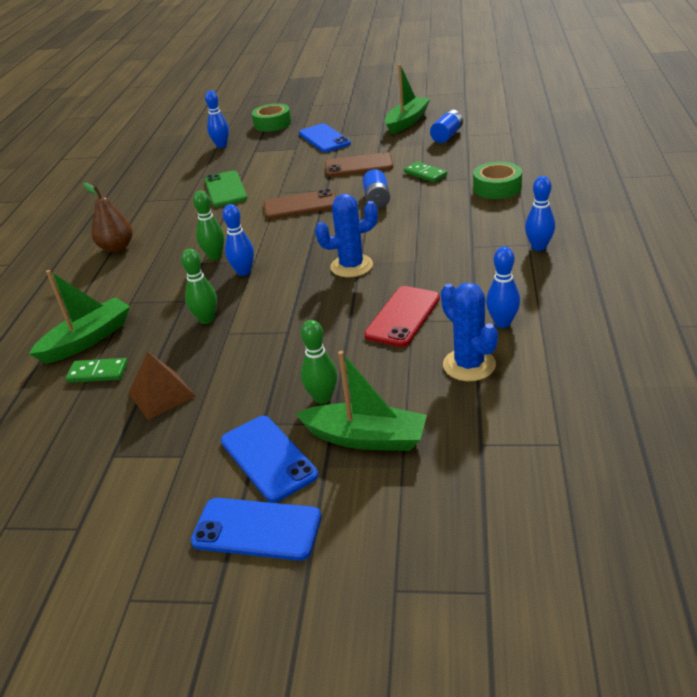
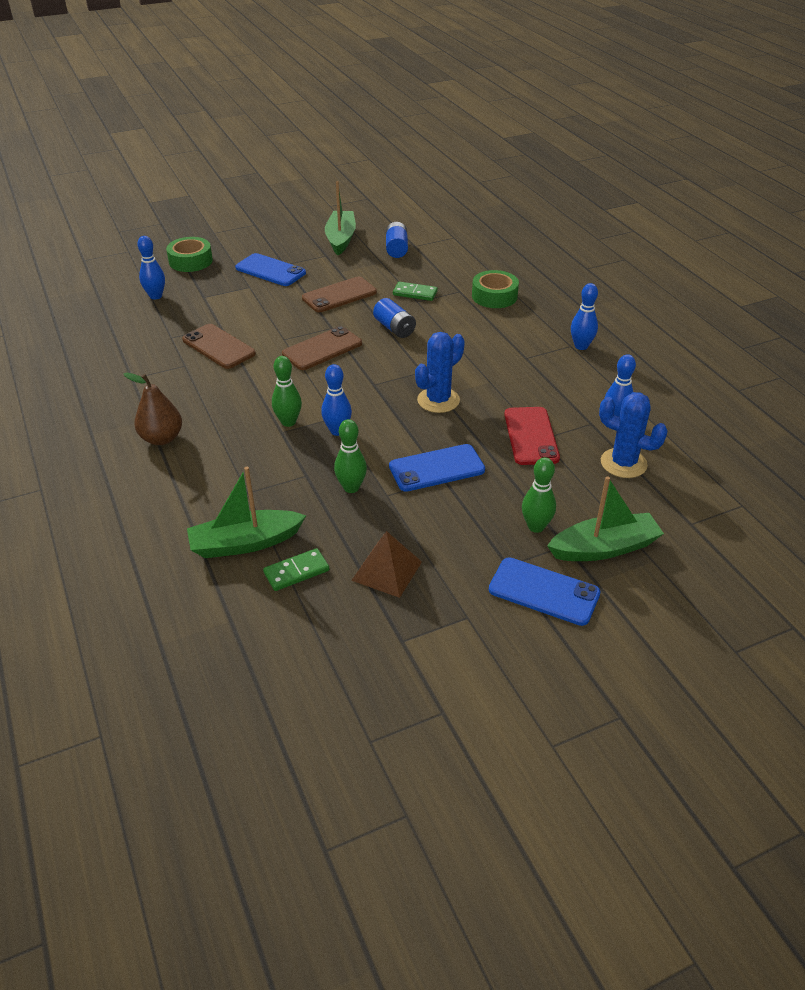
camera: 35 degrees left, 5 degrees up
(87, 339) = (245, 543): green boat -> green boat turned 120 degrees counterclockwise
(225, 189) = (218, 347): green phone -> brown phone
(257, 529) = (595, 650): blue phone -> blue phone (436, 468)

